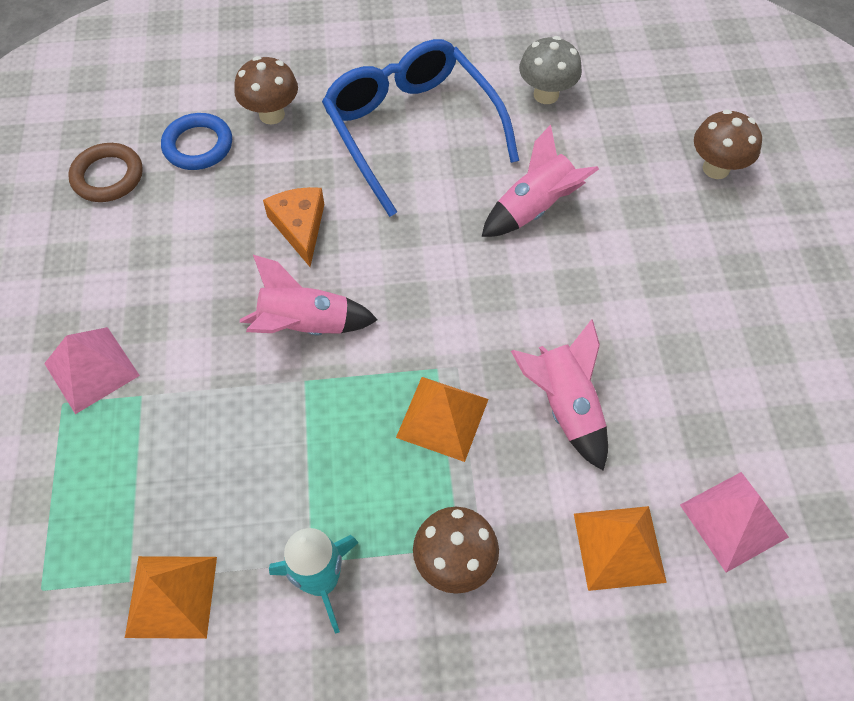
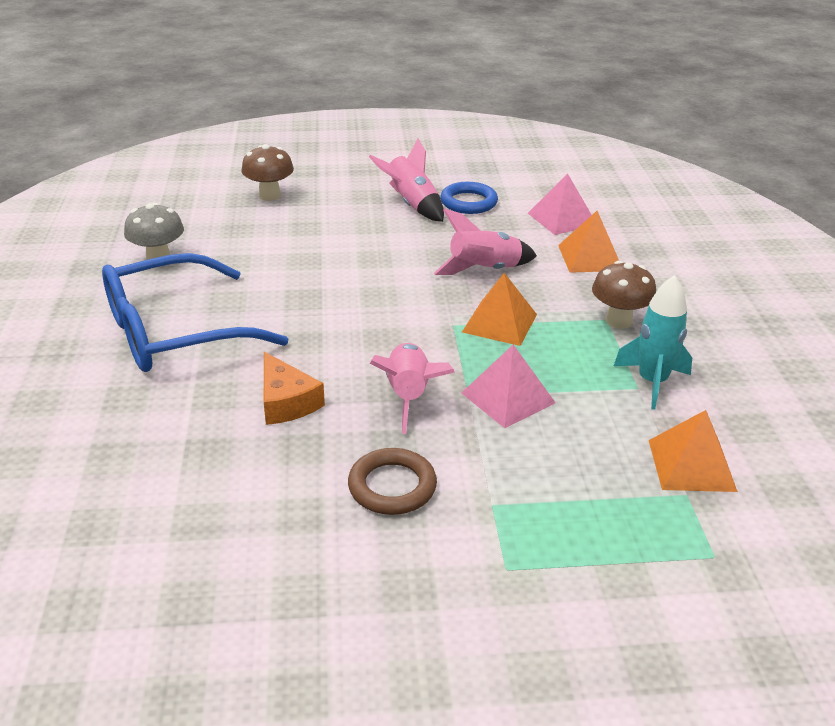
camera: 90 degrees left, 25 degrees down
(91, 369) = (461, 548): pink pyramid -> pink pyramid (508, 398)
(108, 176) = (167, 567): brown ring -> brown ring (392, 486)
(198, 145) = (141, 485): blue ring -> blue ring (468, 202)
(272, 114) = (113, 427): brown mushroom -> none
(300, 227) = (286, 402): orange cheese -> orange cheese turned 105 degrees counterclockwise
(534, 208) = (291, 272): pink rocket -> pink rocket (412, 204)

